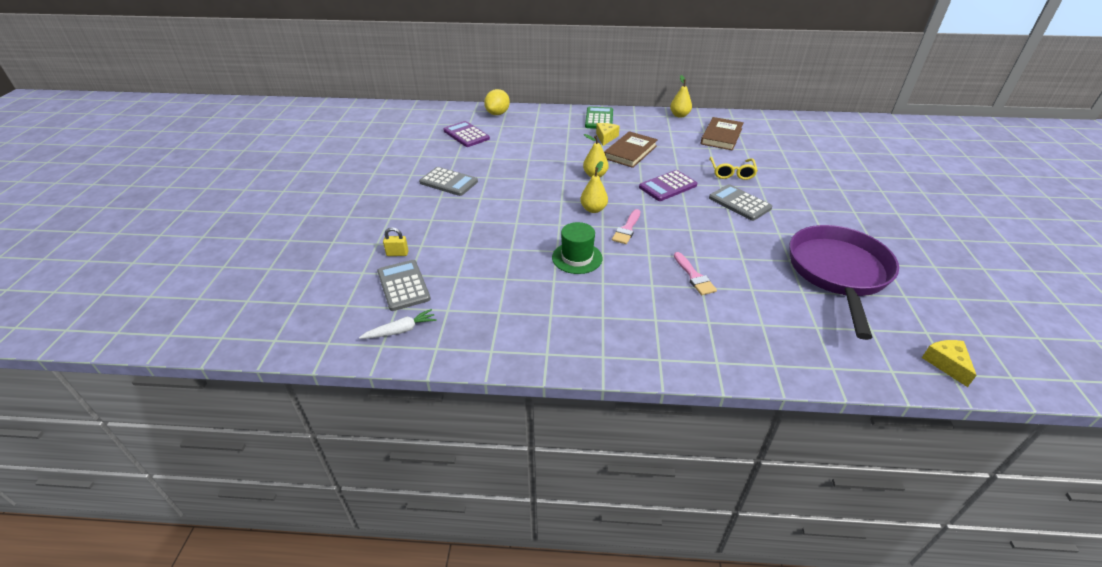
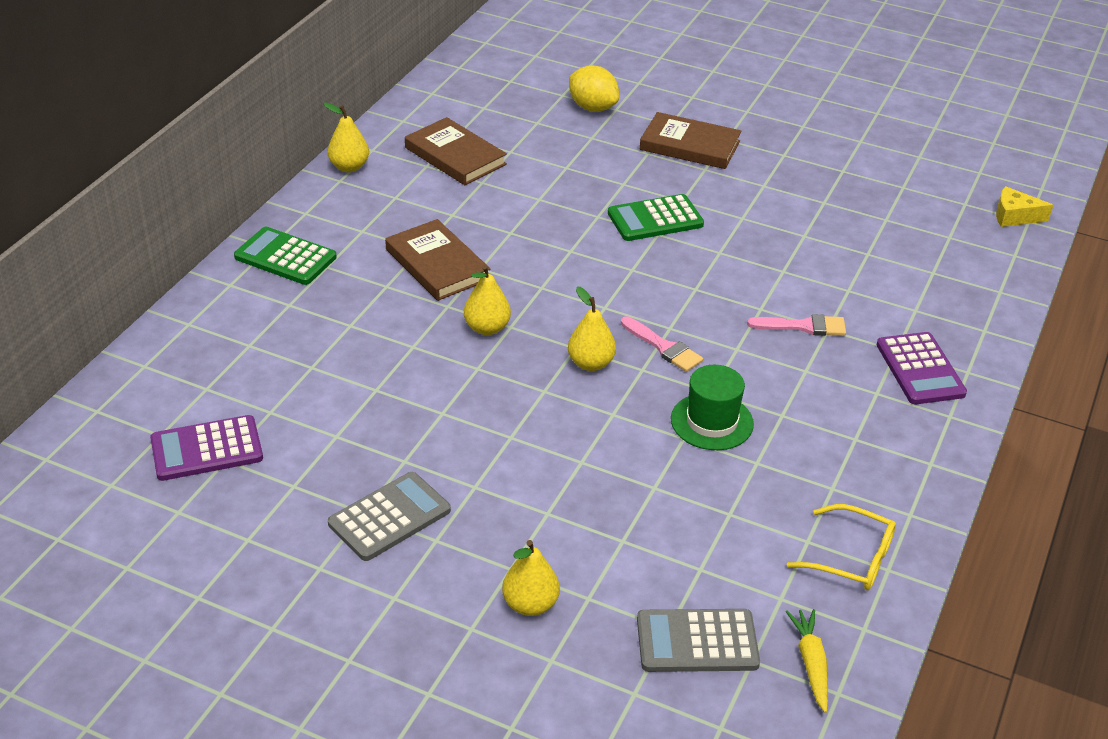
camera: 70 degrees left, 0 degrees up
(397, 253) = (599, 635): yellow padlock -> none
(401, 330) = (811, 663): white carrot -> yellow carrot
(410, 230) = (530, 604): none -> yellow pear
(497, 113) = (145, 380): yellow lemon -> yellow lemon (592, 107)
(606, 137) = (365, 273): yellow cheese -> none
(667, 186) = (570, 266): purple calculator -> purple calculator (920, 369)
(731, 172) = (570, 192): yellow glasses -> yellow glasses (851, 558)
(739, 203) = (655, 219): grey calculator -> green calculator
(828, 200) = (689, 145): none -> brown book
(838, 273) = (844, 211): purple pan -> none

